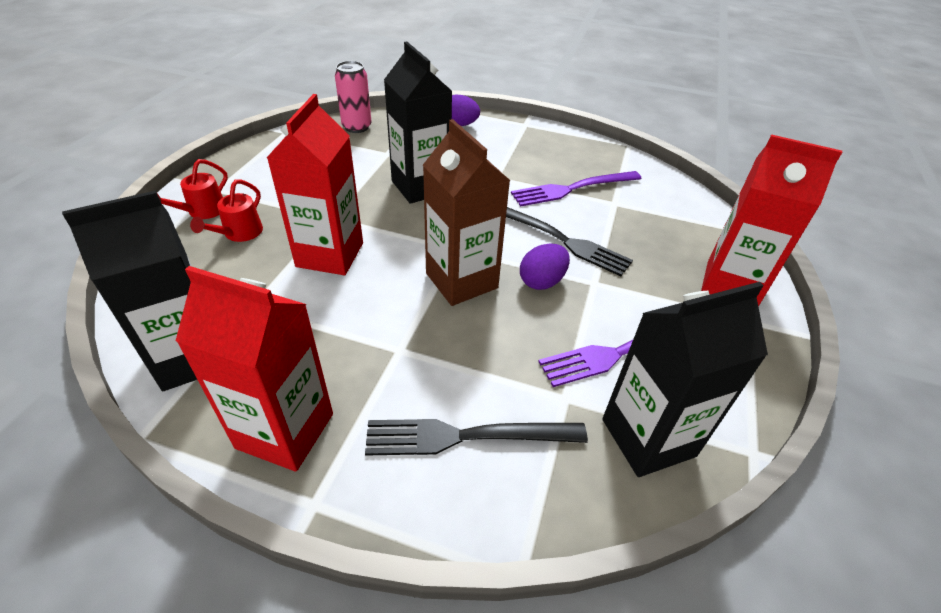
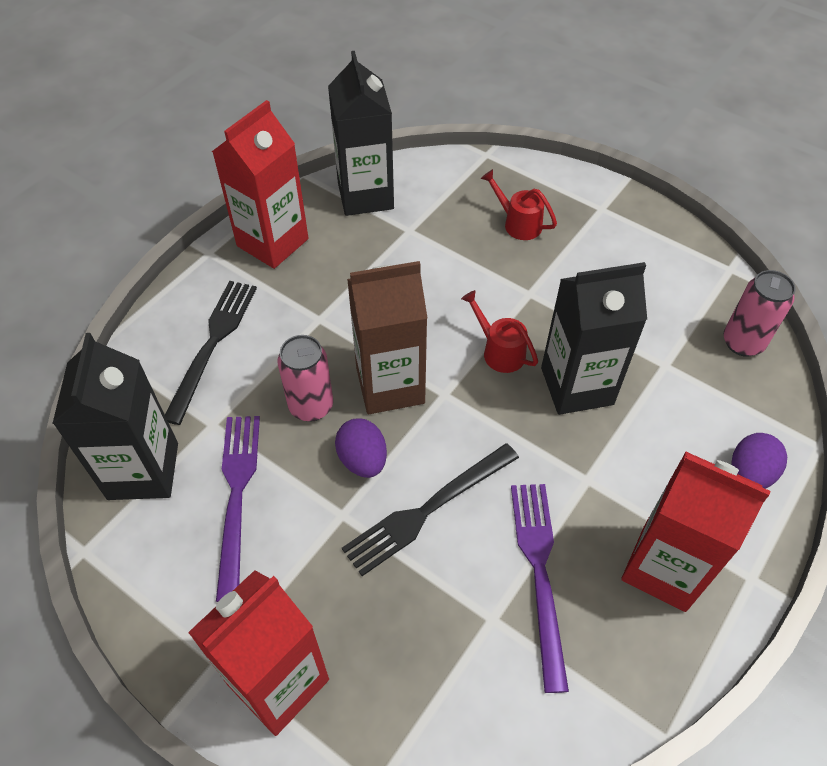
camera: 110 degrees right, 10 degrees up
(202, 211) = (562, 198): red watering can -> red watering can (499, 351)
(330, 255) = (465, 286): red carton -> red carton (664, 568)
(507, 327) = (311, 406): none -> pink can

